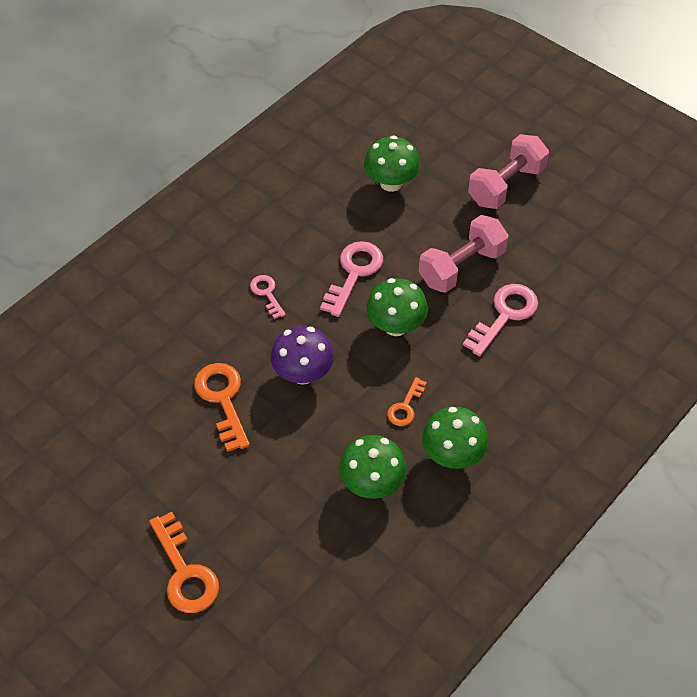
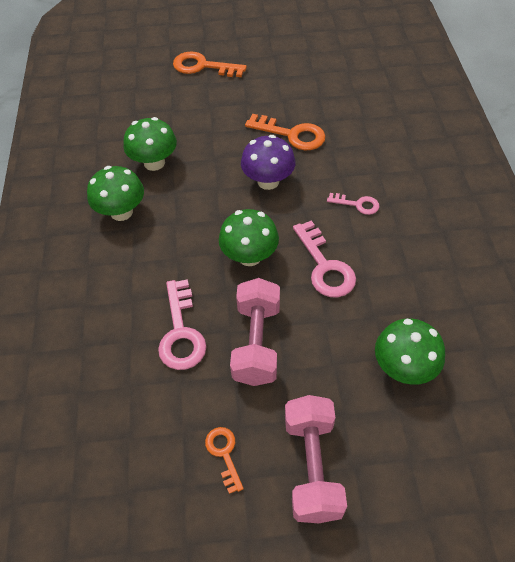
camera: 135 degrees right, 0 degrees up
(405, 406) = (182, 214): orange key -> orange key (224, 454)

